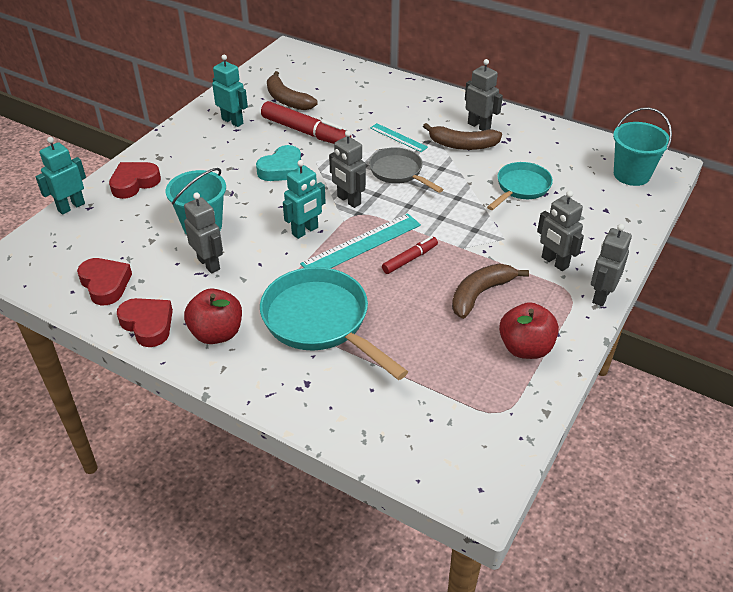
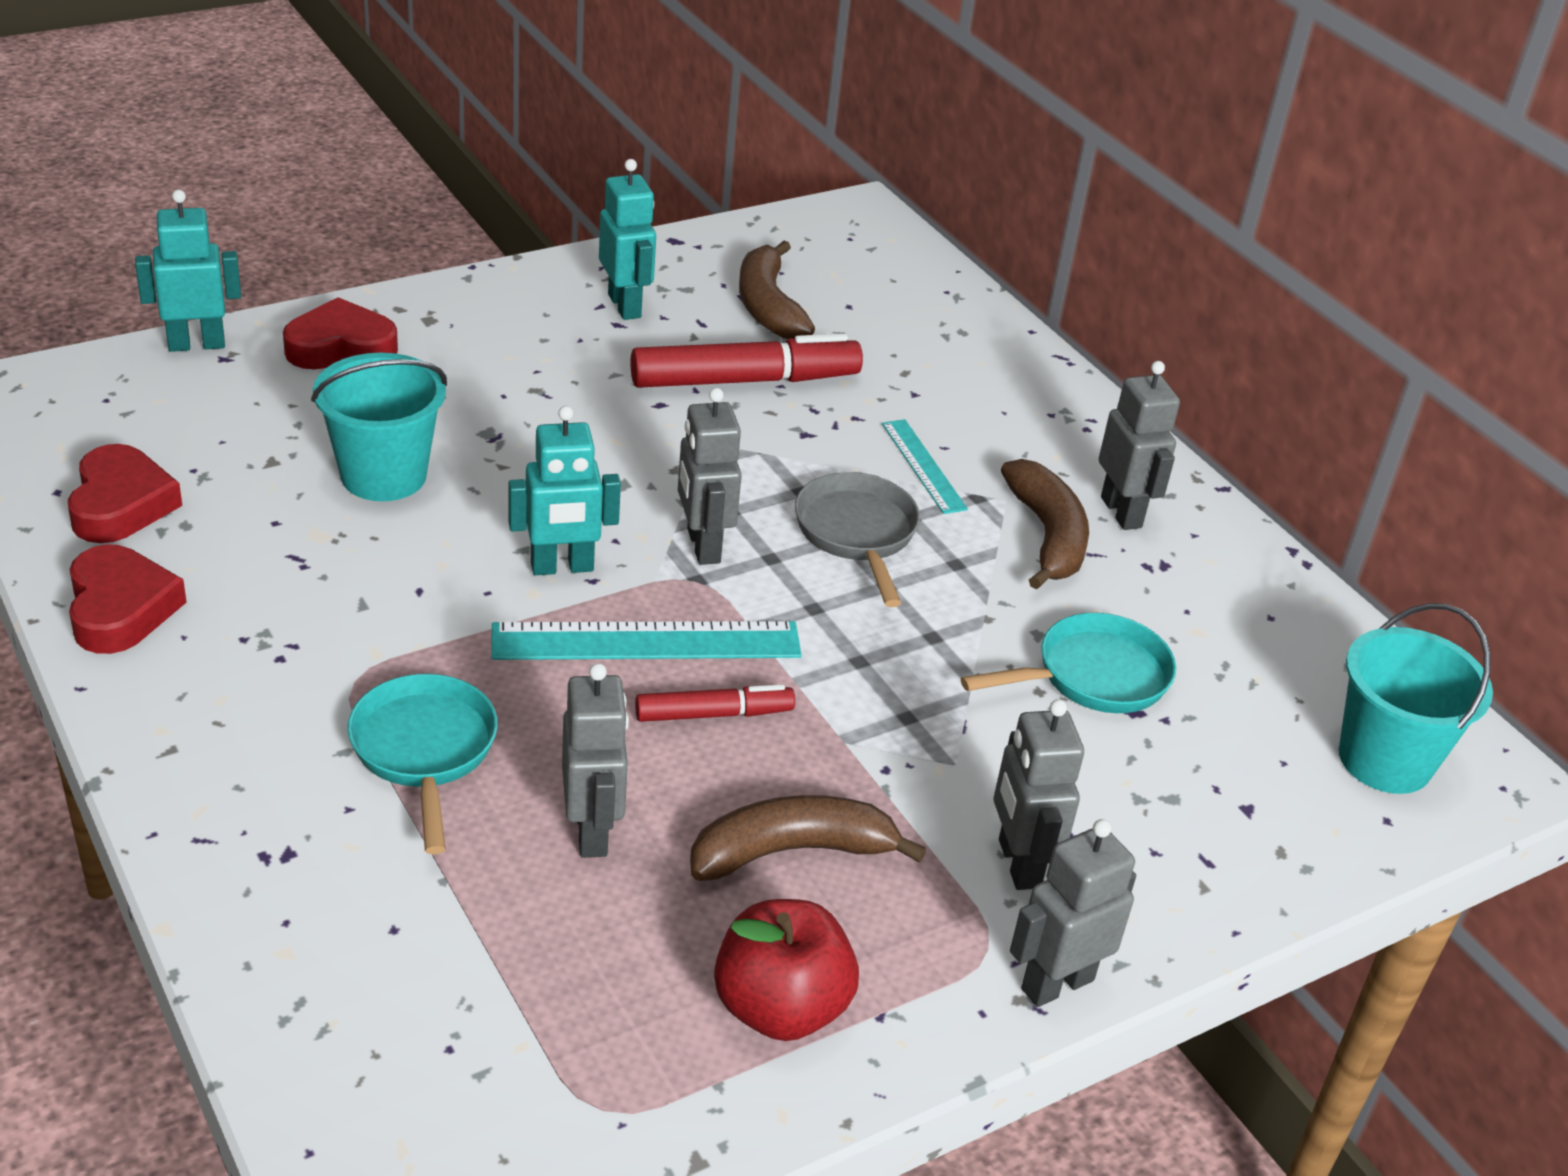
camera: 25 degrees right, 5 degrees down
(209, 264) = (329, 549): grey robot -> grey robot (592, 831)
(217, 333) = (219, 681): red apple -> none
(281, 169) = (631, 432): turquoise heart -> none
(305, 132) = (745, 381): red marker -> red marker turned 75 degrees counterclockwise
(320, 321) = (424, 751): turquoise pan -> turquoise pan, size x0.60
(462, 145) = (1047, 536): brown banana -> brown banana turned 135 degrees counterclockwise

